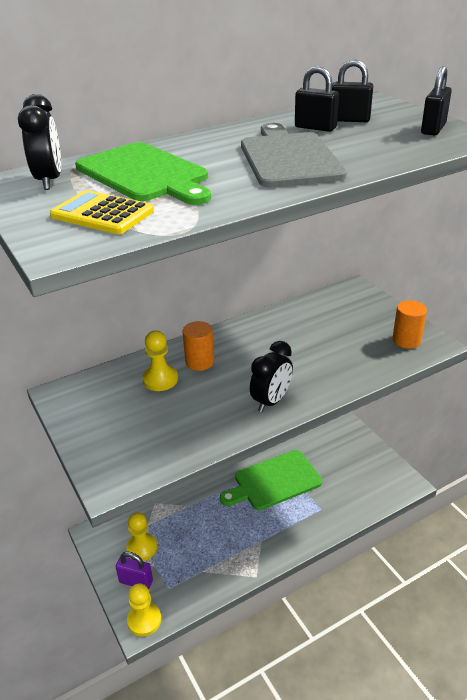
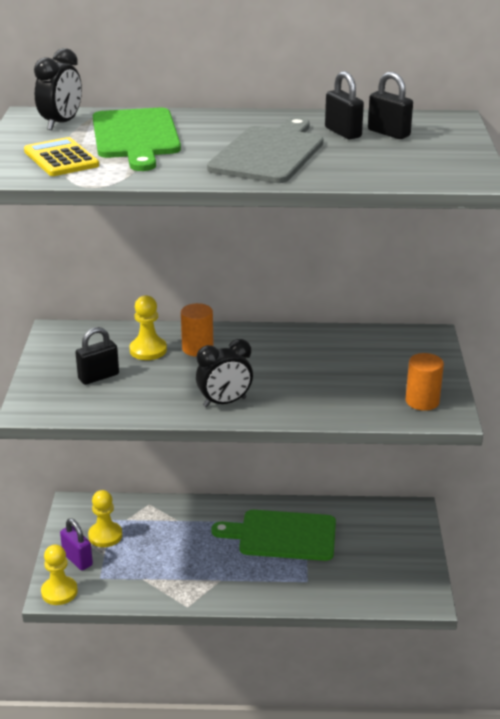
camera: 30 degrees right, 5 degrees down
(433, 129) = (450, 162): black padlock -> black padlock (98, 377)

